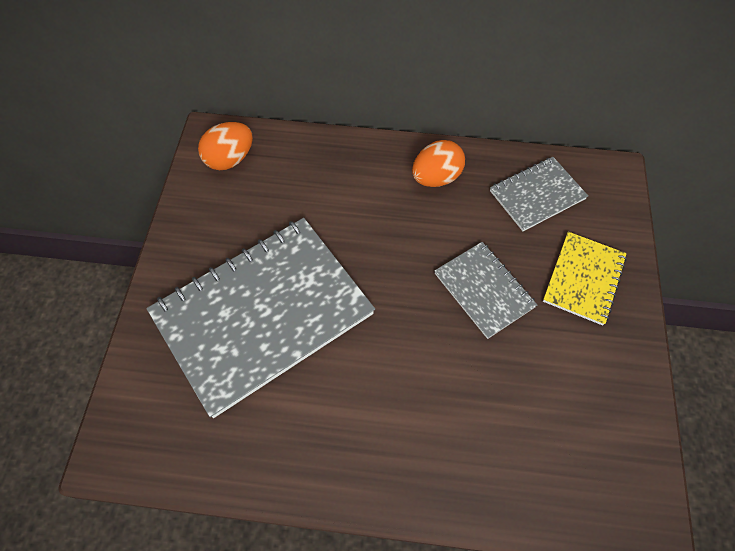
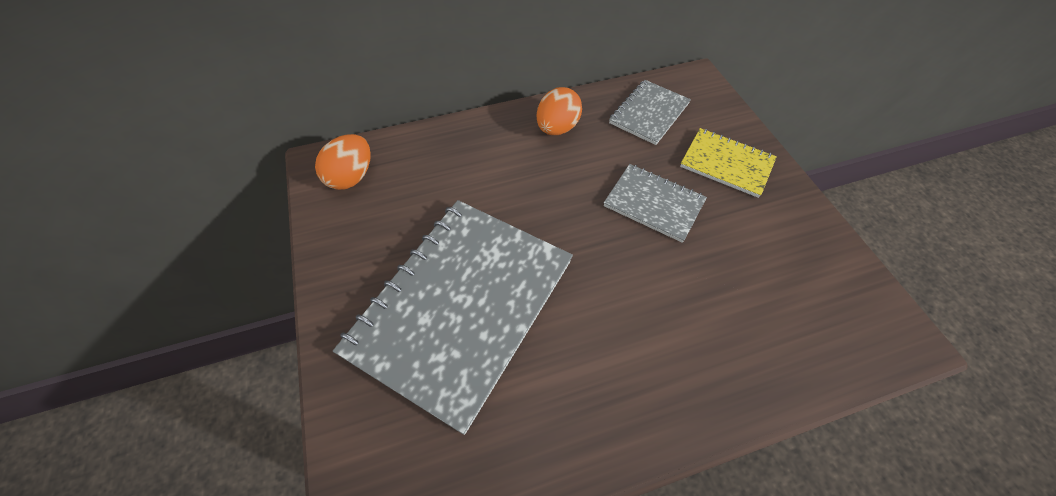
camera: 25 degrees left, 5 degrees down
(583, 279) = (726, 164): yellow notebook -> yellow notebook turned 60 degrees counterclockwise

